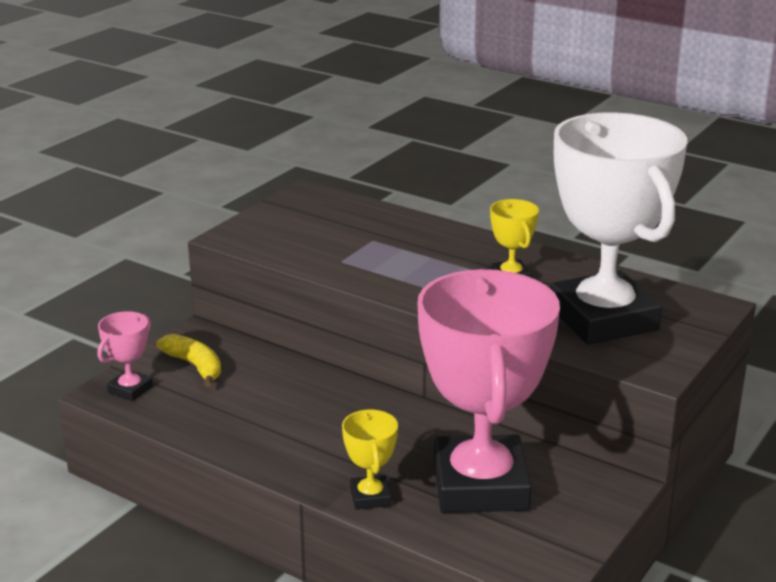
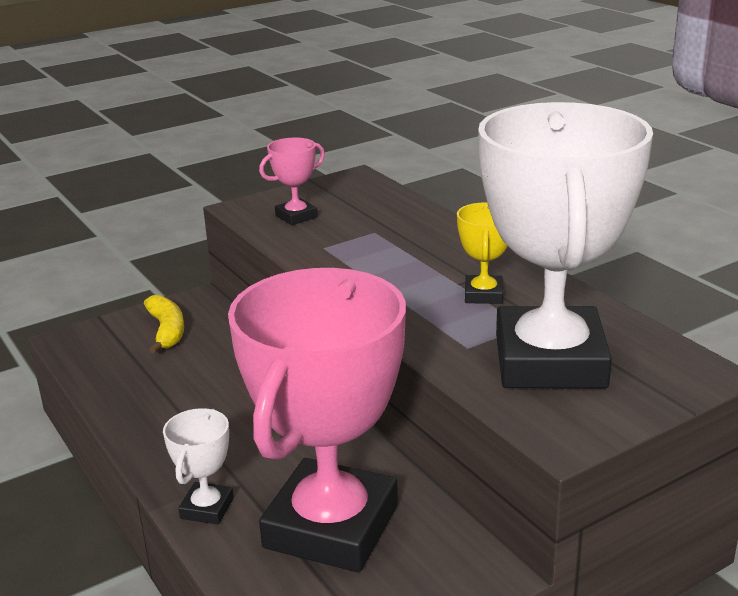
camera: 25 degrees right, 0 degrees up
(130, 389) = (92, 341): pink trophy -> pink trophy (296, 216)
(370, 497) = (207, 508): yellow trophy -> white trophy

